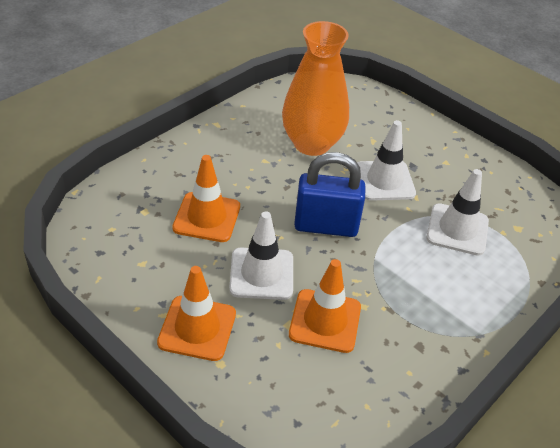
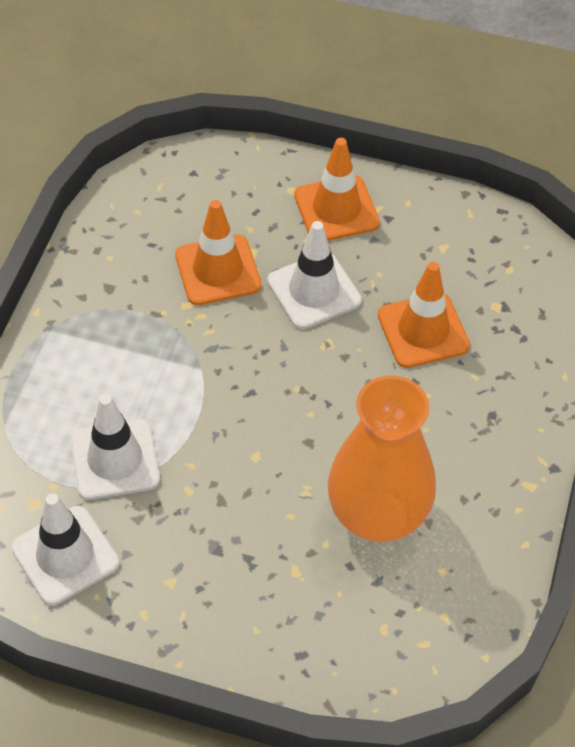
camera: 155 degrees right, 10 degrees up
(326, 226) = (280, 385): blue padlock -> none
(384, 181) = (243, 496): white traffic cone -> white traffic cone (65, 555)

